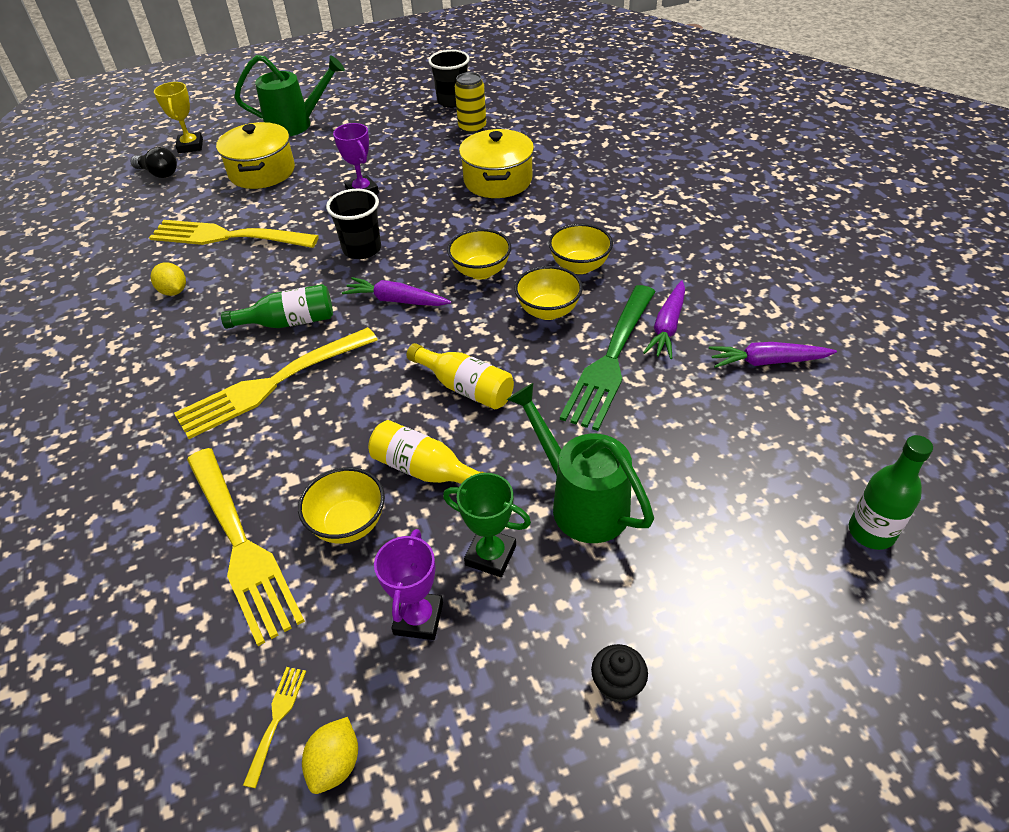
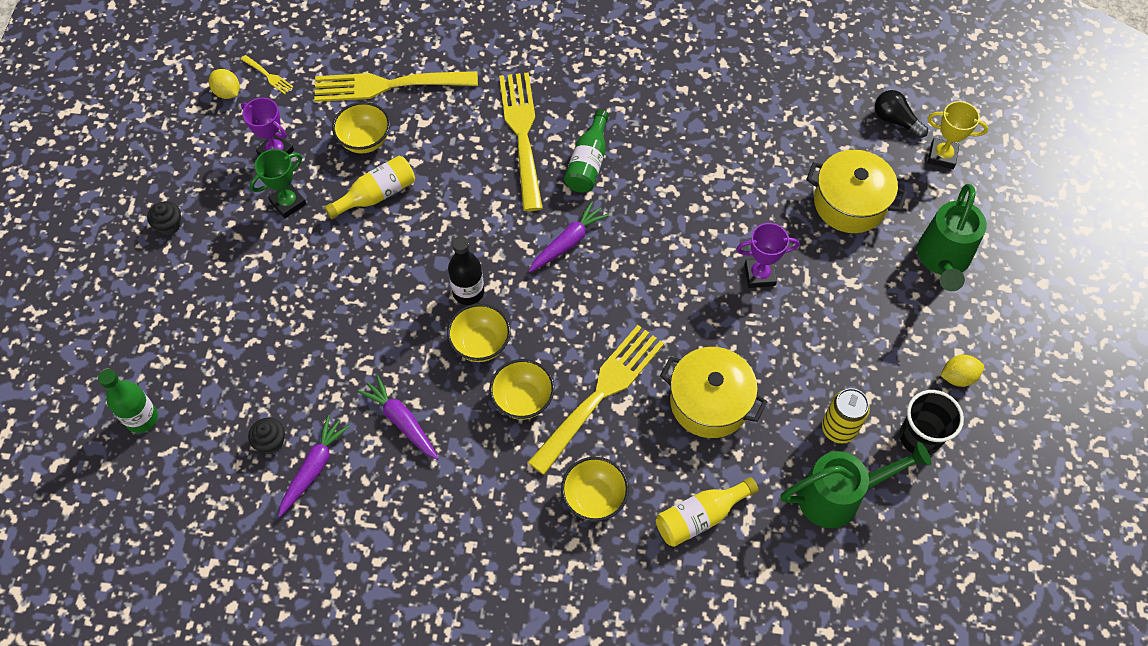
camera: 115 degrees right, 15 degrees up
(159, 173) = (895, 120): black light bulb -> black light bulb turned 75 degrees clockwise
(174, 291) = (680, 98): yellow lemon -> yellow lemon (958, 377)
(227, 236) = (743, 150): yellow fork -> yellow fork (600, 394)
(362, 249) = (659, 243): black cup -> none
(465, 388) = (435, 248): yellow bottle -> yellow bottle (700, 517)
(481, 271) = (566, 319): yellow bowl -> yellow bowl (594, 498)
(499, 342) = (468, 292): none -> black bottle
(581, 502) = (287, 269): green watering can -> green watering can (838, 496)
(610, 360) = (395, 358): green fork -> none
(777, 405) = (271, 441): none -> black cupcake

